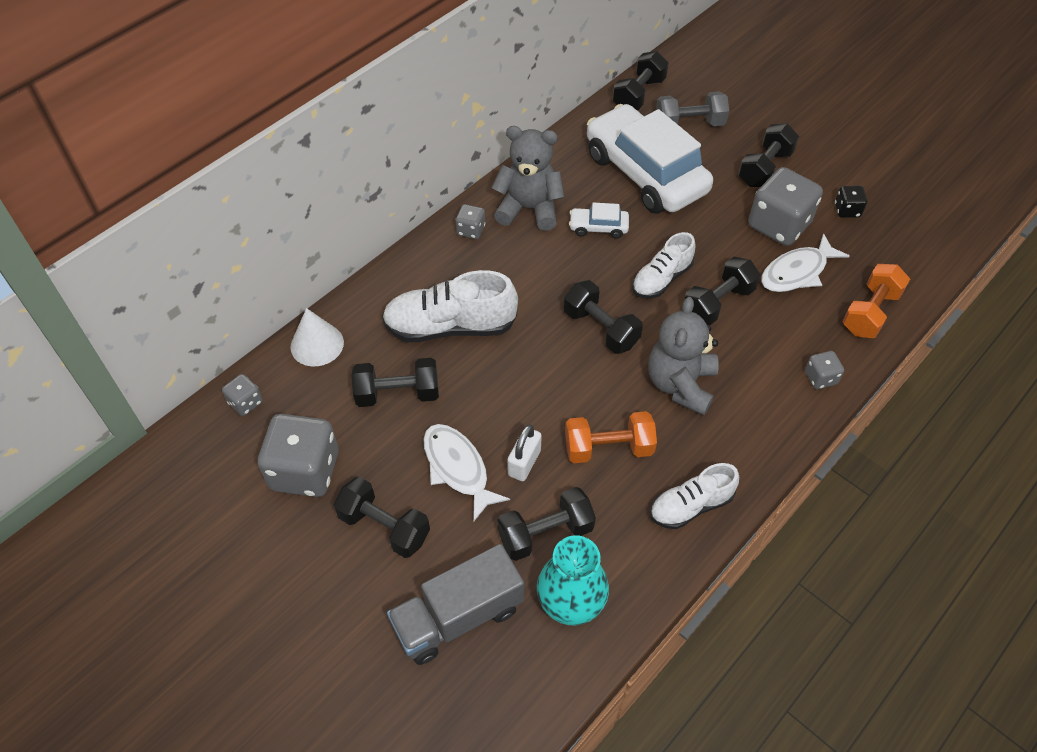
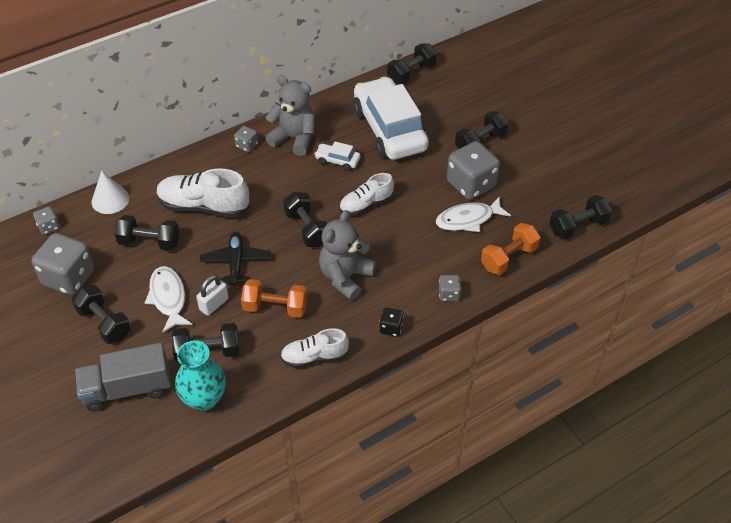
camera: 15 degrees right, 5 degrees down
(528, 396) = (236, 262): none -> black plane
(689, 124) = (439, 101): grey dumbbell -> none
(718, 303) = (399, 229): black dumbbell -> black dumbbell (578, 226)
(847, 210) = (528, 184): black dice -> black dice (391, 328)

